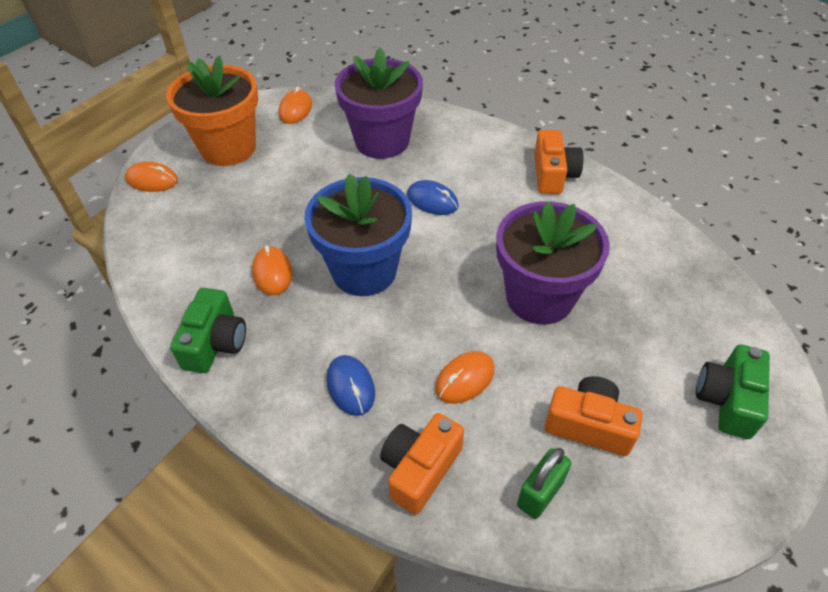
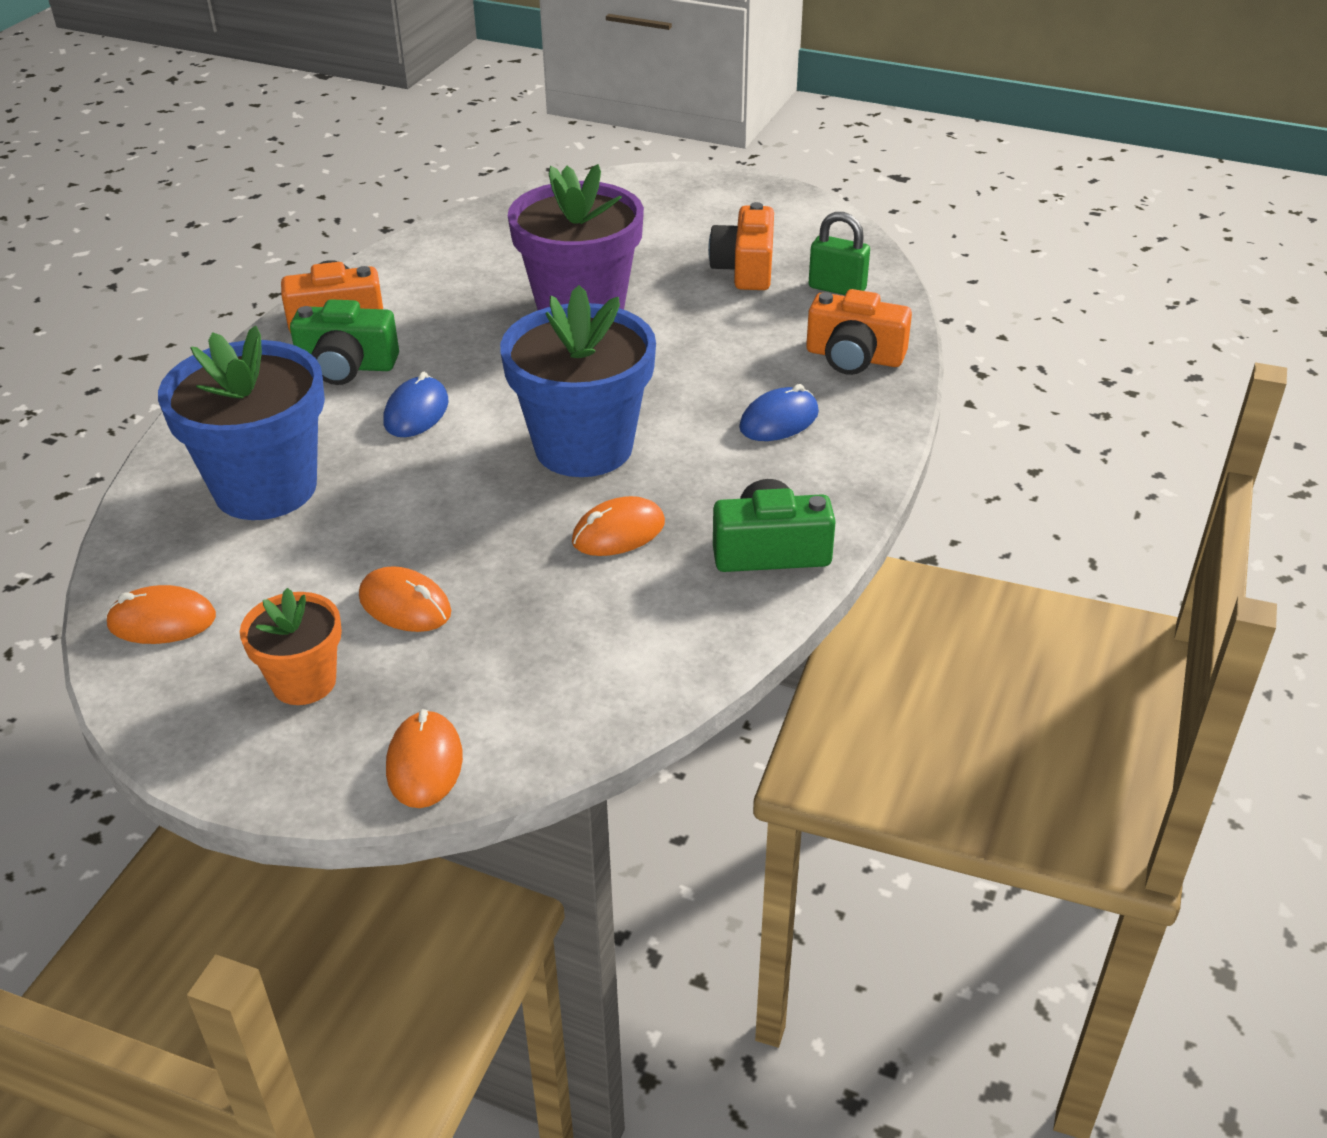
camera: 105 degrees left, 10 degrees down
(228, 148) = (304, 682): orange flower pot -> orange flower pot, size x0.54
(382, 141) = (265, 488): purple flower pot -> blue flower pot
(465, 379) = (726, 345): orange mouse -> orange mouse (405, 605)
(727, 400) = (676, 202): green camera -> green camera (347, 366)

